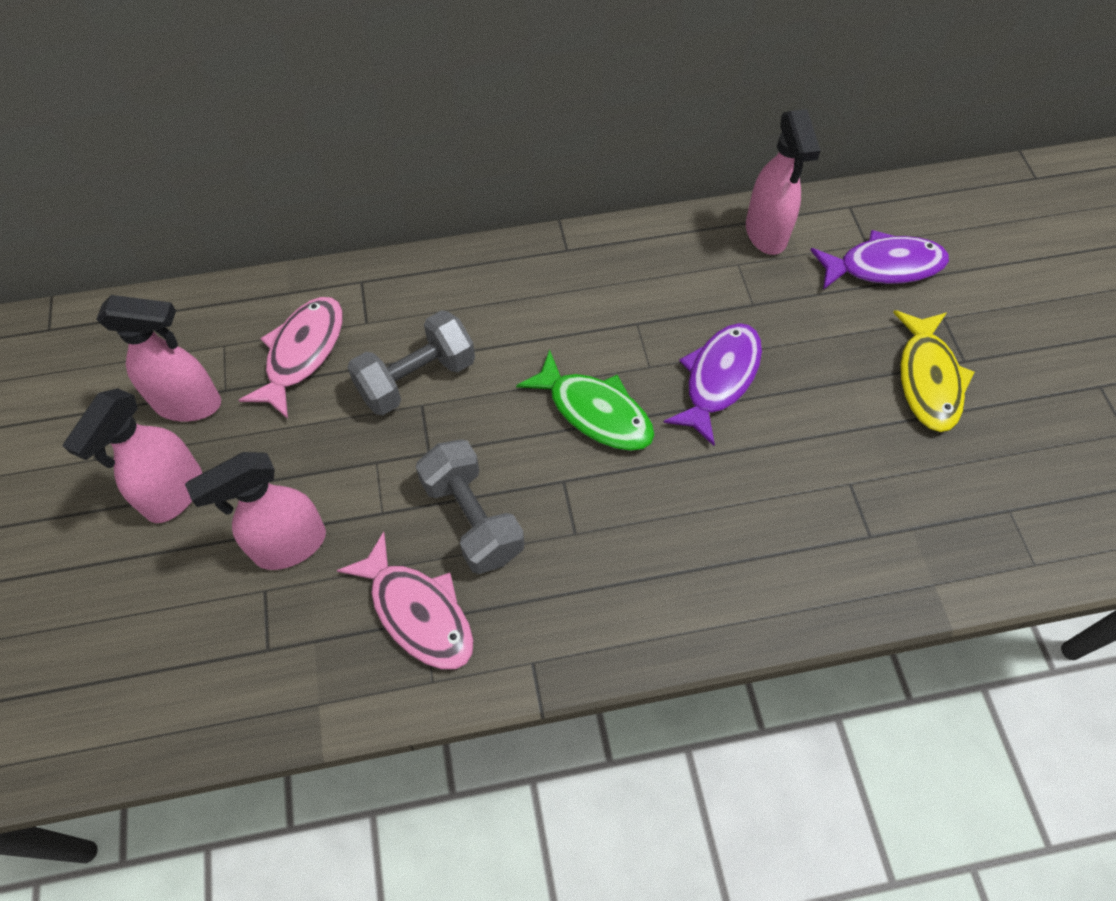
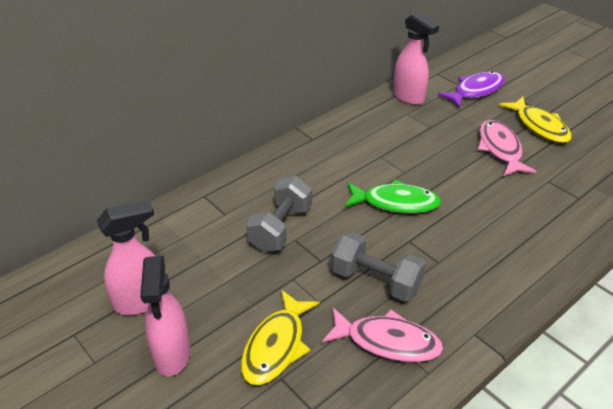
camera: 30 degrees left, 20 degrees down
(289, 545) = (276, 346): pink spray bottle -> yellow fish
(302, 353) = (197, 244): pink fish -> pink fish (500, 149)
(719, 378) = (444, 163): purple fish -> none

